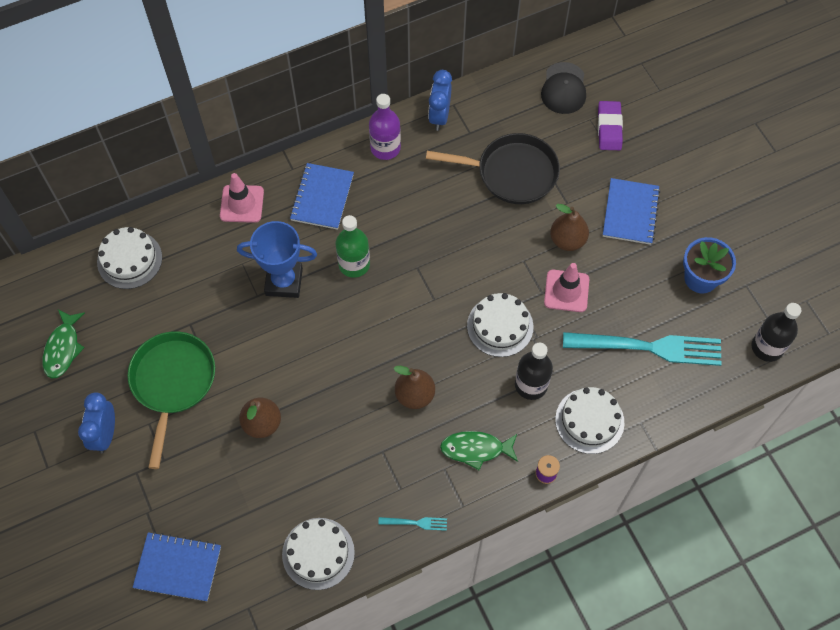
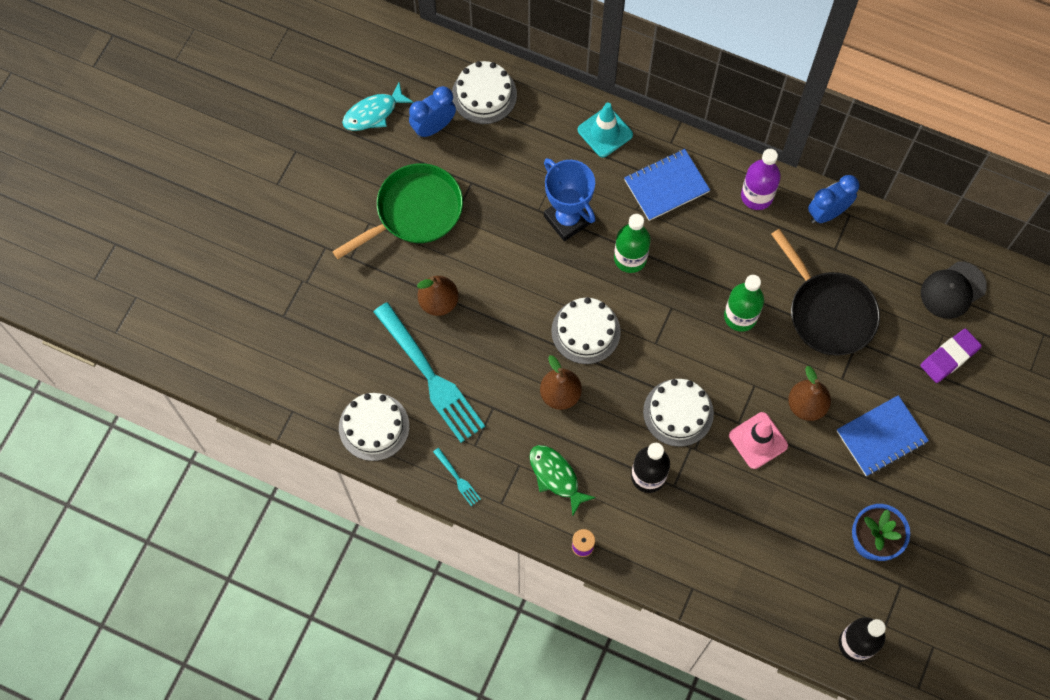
camera: 50 degrees right, 5 degrees up
(63, 348) = (373, 113): green fish -> turquoise fish
(105, 434) = (335, 201): blue clock -> blue clock (433, 127)
(178, 567) = (281, 337): blue notebook -> none
(242, 204) = (605, 132): pink traffic cone -> turquoise traffic cone
(464, 229) = (740, 316): none -> green bottle
(589, 421) = (658, 546): white cake -> white cake (586, 331)
(648, 347) = (766, 545): turquoise fork -> turquoise fork (430, 376)

